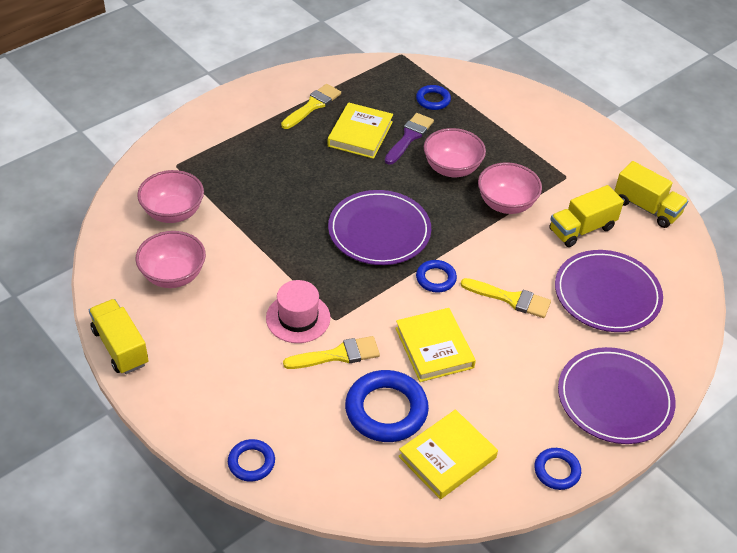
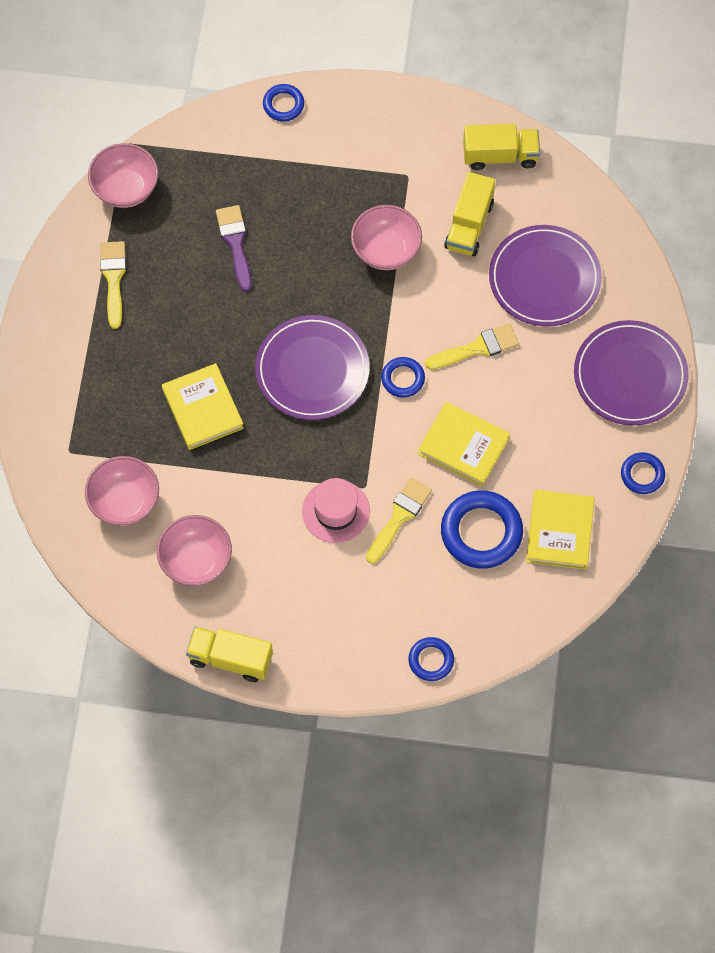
camera: 40 degrees left, 20 degrees up
(360, 134) = (189, 276): yellow book -> yellow book (202, 409)
(433, 100) = (212, 179): blue ring -> blue ring (283, 104)
(452, 168) = (305, 248): pink bowl -> pink bowl (125, 189)

